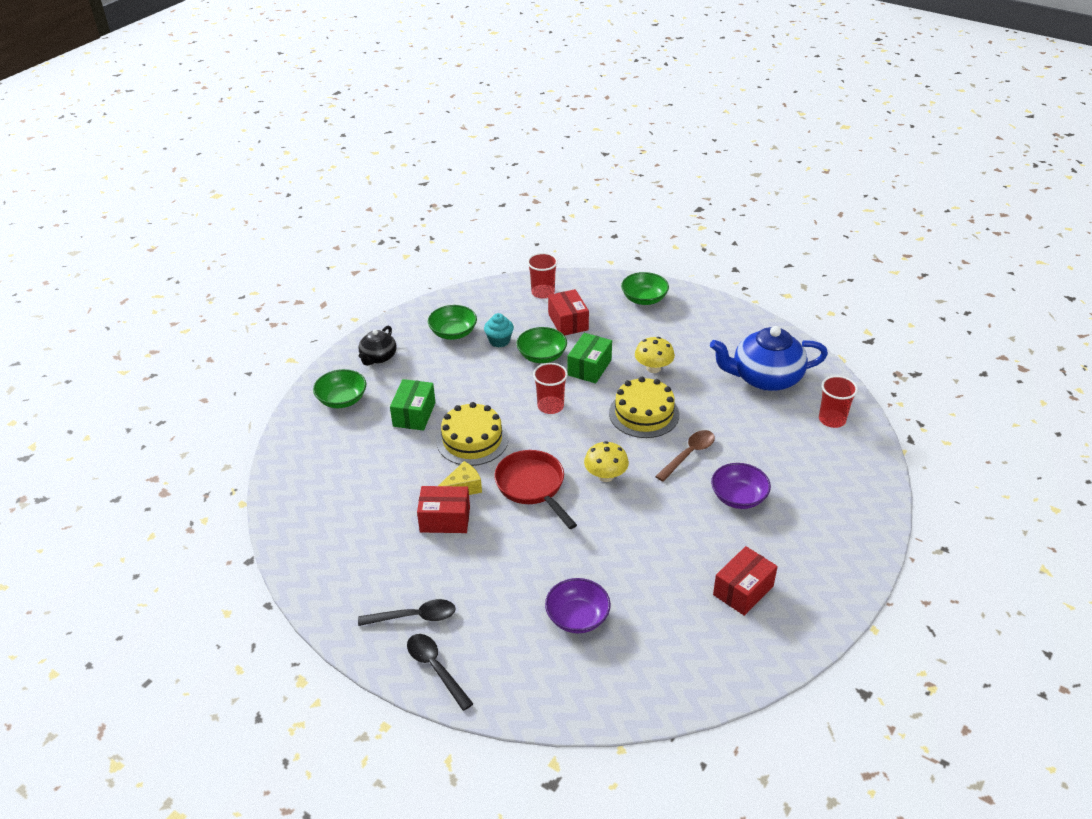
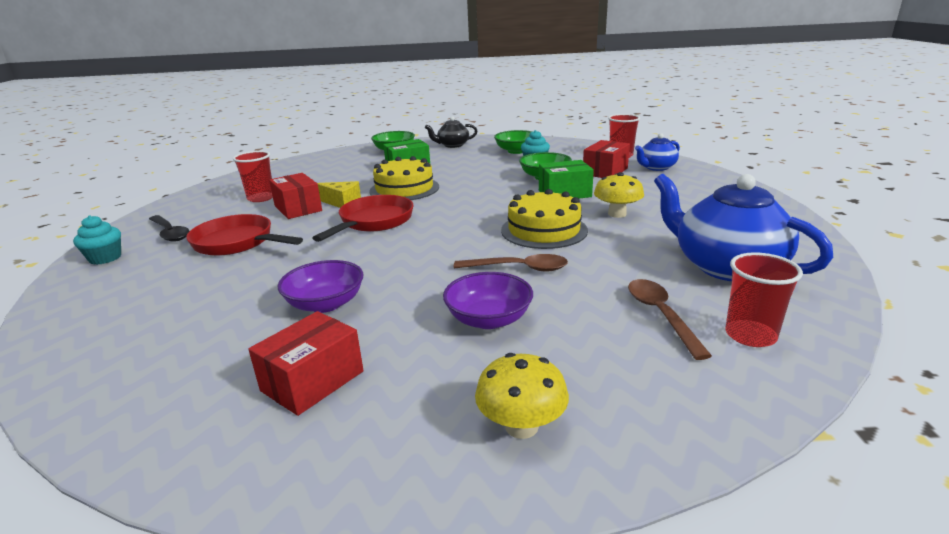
camera: 55 degrees right, 15 degrees down
(435, 668) = (105, 258): black spoon -> turquoise cupcake
(491, 577) = (237, 243): none -> red pan
(550, 406) = (488, 197): red cup -> red cup (261, 198)
(577, 617) = (201, 294): purple bowl -> purple bowl (325, 304)
(591, 296) = (656, 167): none -> blue teapot
(605, 476) = (427, 243): yellow mushroom -> yellow mushroom (521, 426)
(644, 299) = (702, 182): green bowl -> none
(743, 590) = (312, 381): red box -> red box turned 60 degrees counterclockwise
(790, 434) = (661, 315): none -> brown spoon

